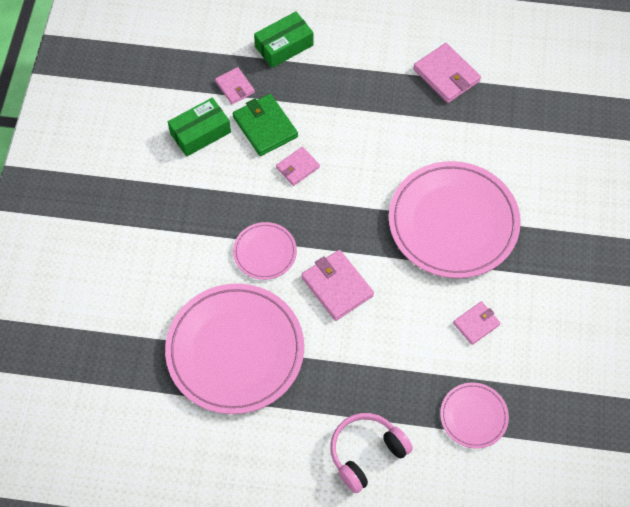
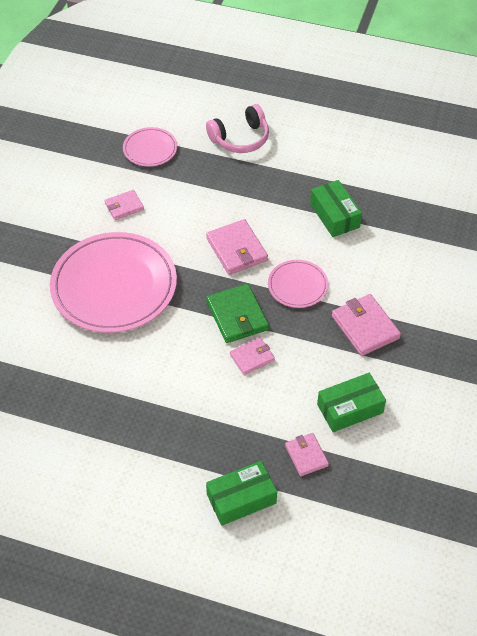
camera: 170 degrees left, 10 degrees down
(235, 350) = (334, 215): pink plate -> green box
(265, 127) = (279, 404): green wallet -> green wallet (237, 315)
(446, 75) = (65, 433): pink wallet -> pink wallet (365, 327)

